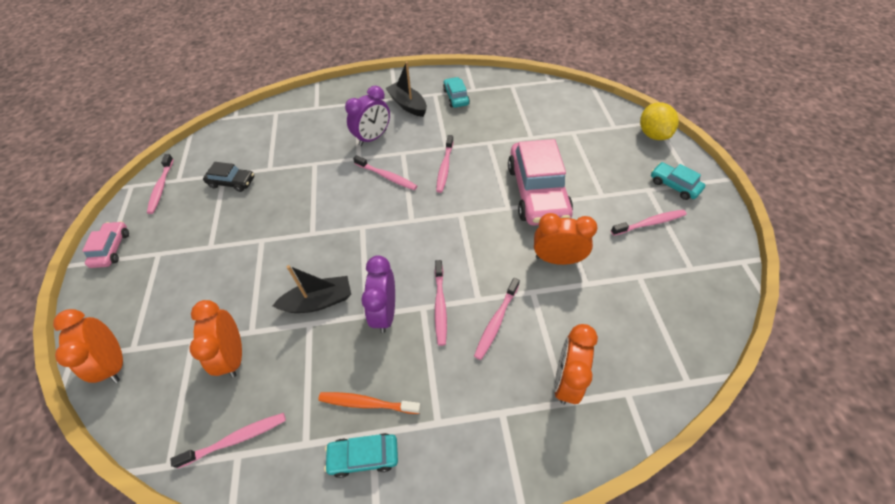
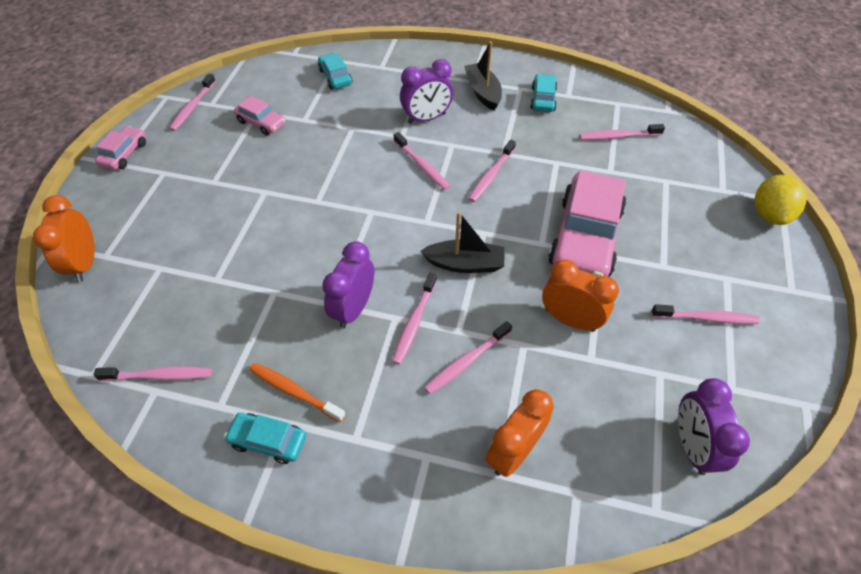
camera: 20 degrees right, 0 degrees up
(232, 182) = (261, 122): black car -> pink car
(233, 355) = (190, 296): orange clock -> none
(318, 301) = (292, 273): black boat -> black boat (465, 264)
(524, 109) = (618, 136): none -> pink toothbrush
(674, 185) = (763, 284): turquoise car -> turquoise car (335, 77)
(687, 322) = (691, 446): none -> purple clock

